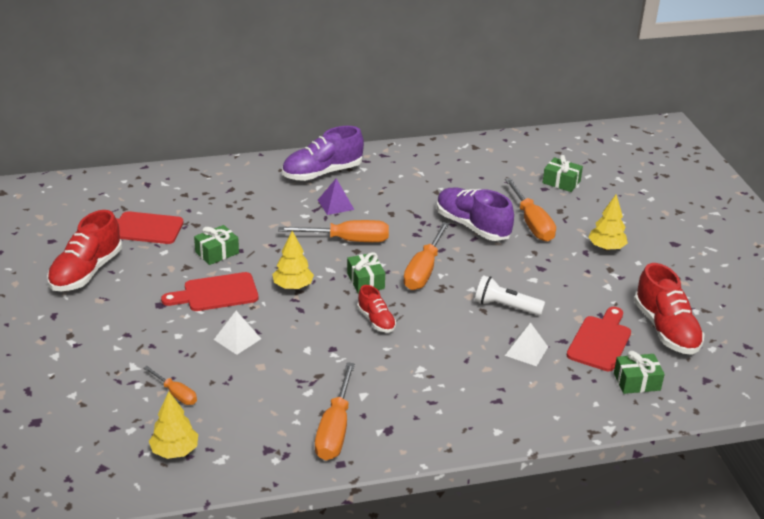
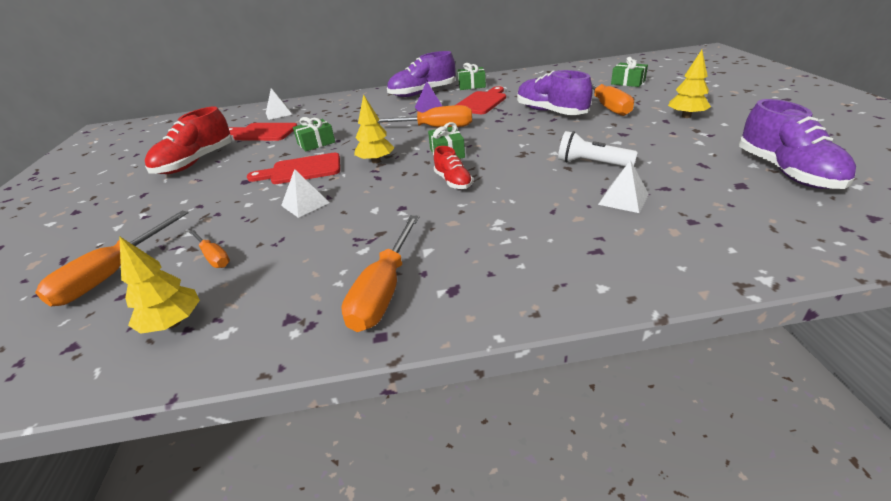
camera: 10 degrees right, 0 degrees up
(148, 193) = (278, 113): none -> white pyramid
(424, 270) = (505, 142): orange screwdriver -> orange screwdriver (112, 275)
(600, 341) = (711, 186): red cutting board -> red cutting board (482, 102)
(636, 382) = (777, 223): green gift -> green gift (471, 86)
(666, 329) = (786, 172): red shoe -> purple shoe

